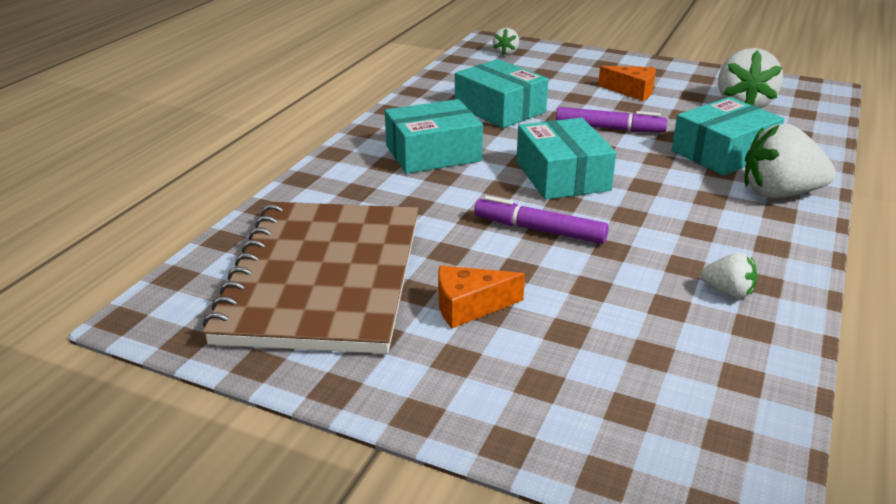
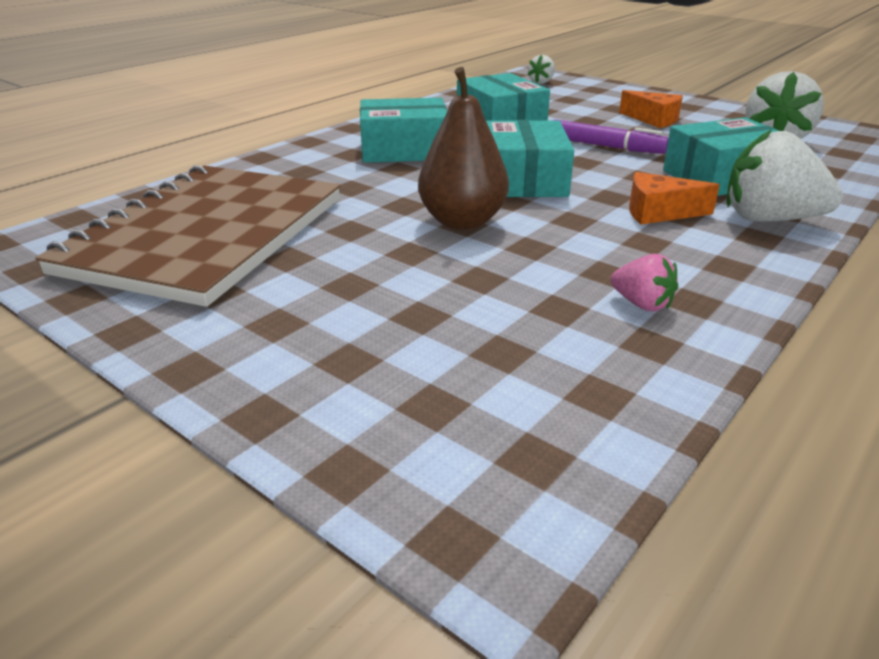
camera: 15 degrees right, 0 degrees up
(469, 306) = (331, 278): orange cheese -> orange cheese (658, 212)
(539, 230) = (462, 221): purple marker -> brown pear
(728, 292) = (642, 304): white strawberry -> pink strawberry

